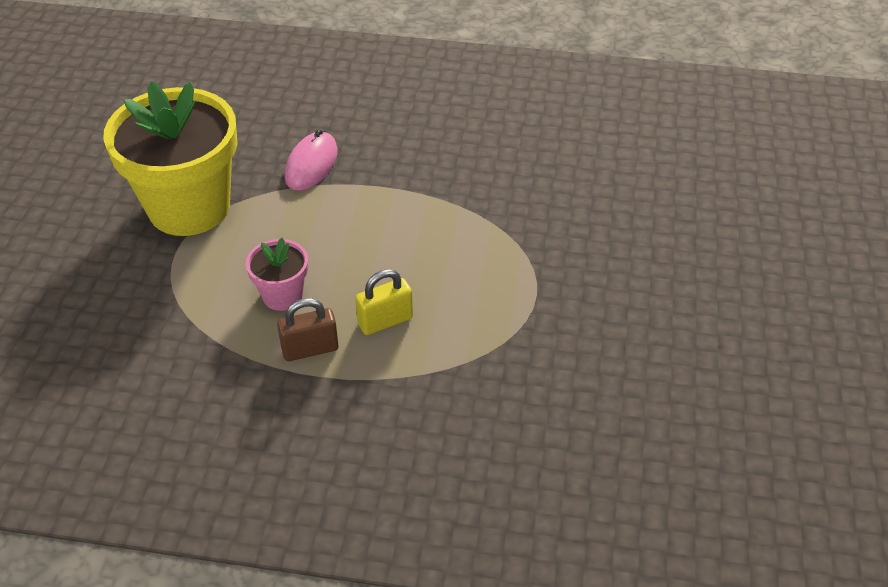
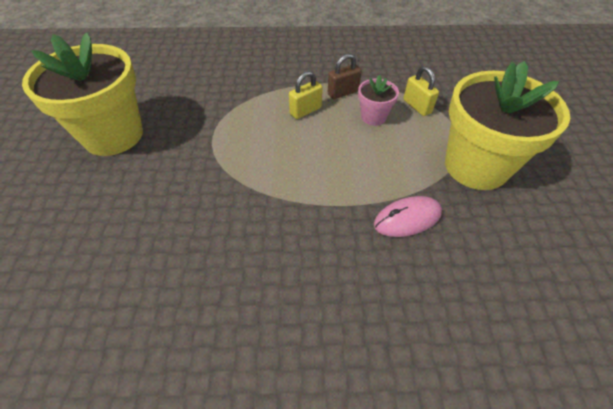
camera: 170 degrees right, 5 degrees up
(203, 305) = (417, 106): none -> yellow padlock
(311, 164) = (407, 219): pink mouse -> pink mouse turned 60 degrees clockwise
(689, 317) = (113, 135): none -> yellow flower pot

